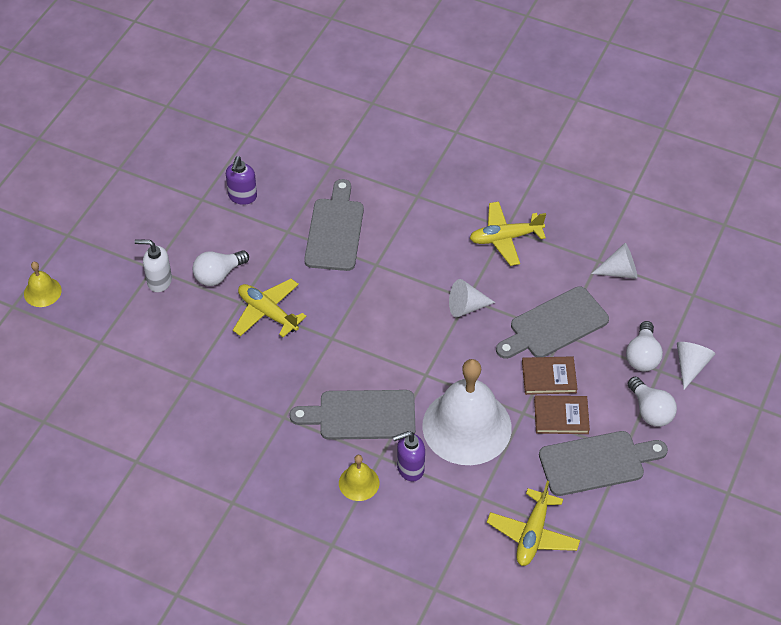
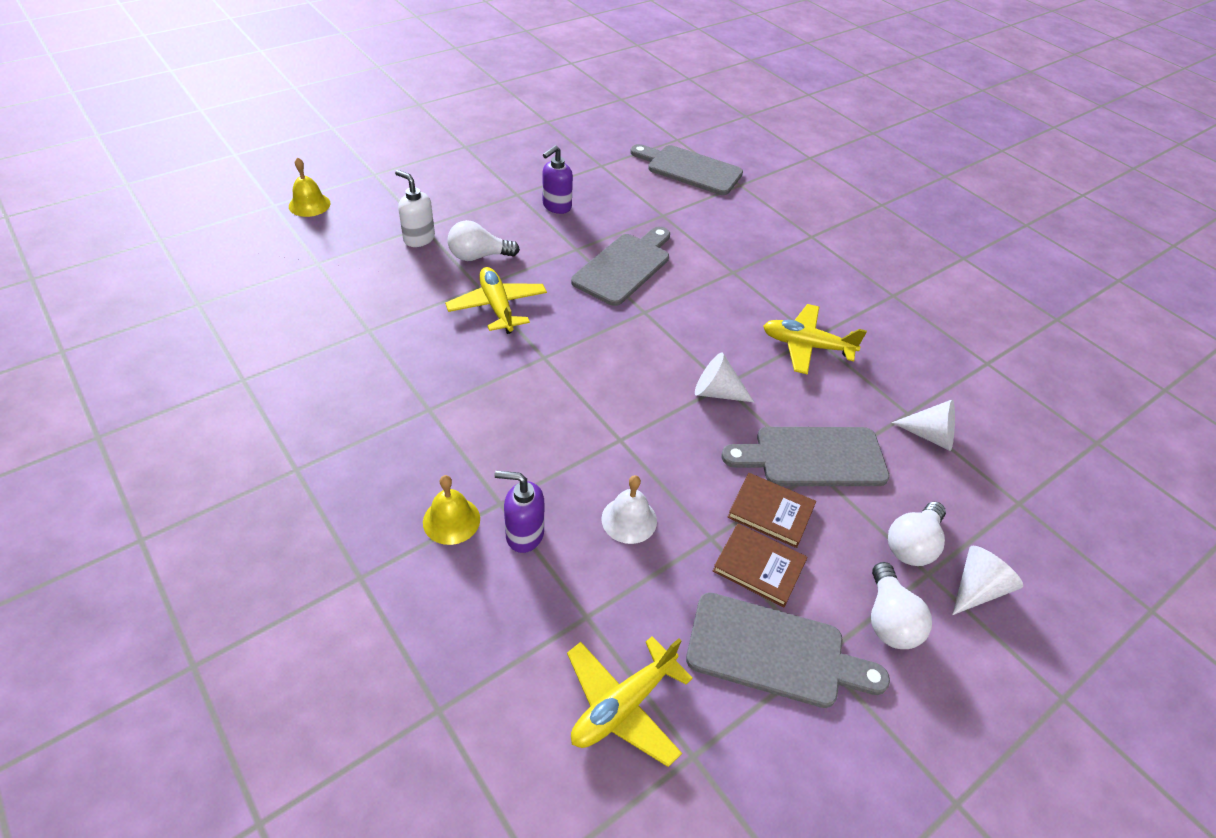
camera: 25 degrees right, 5 degrees down
(361, 415) = (514, 448): grey cutting board -> grey cutting board (690, 169)
(467, 426) = (629, 519): white bell -> white bell, size x0.45

